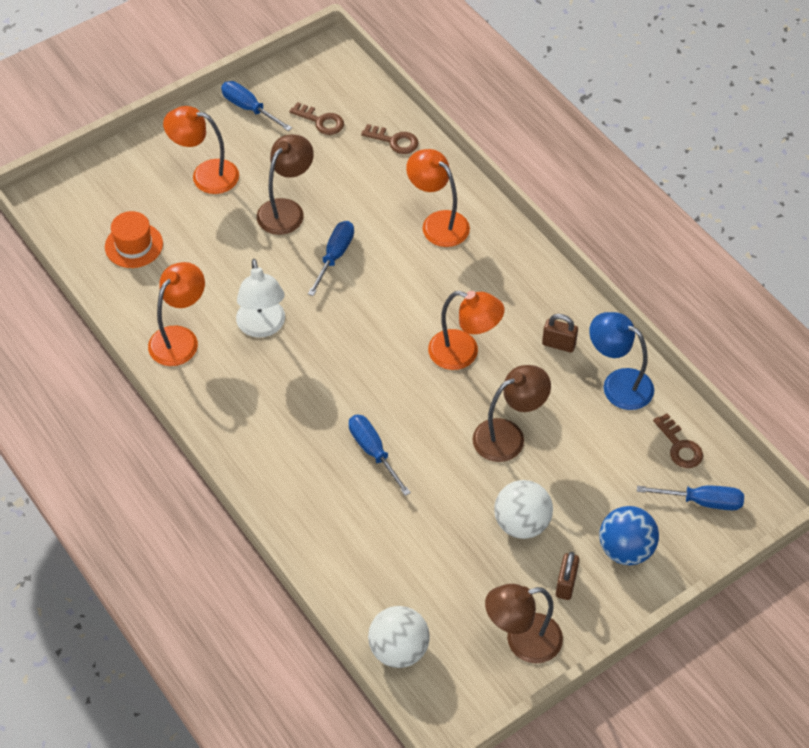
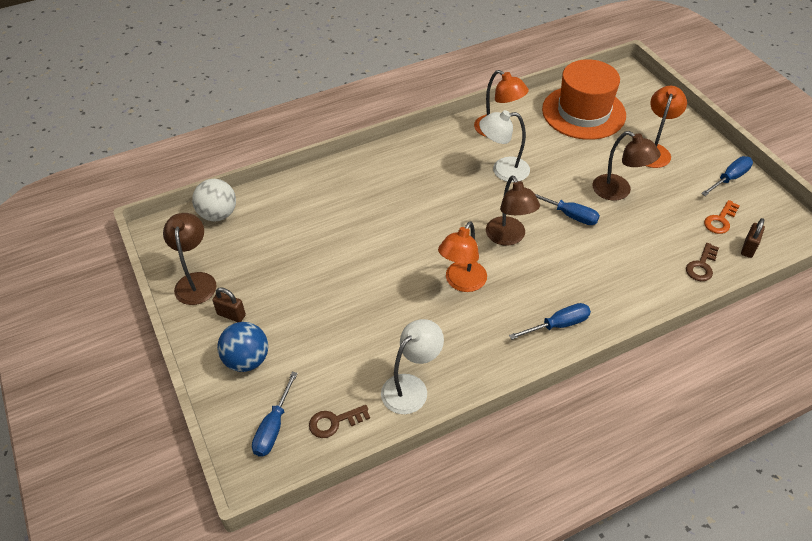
camera: 100 degrees right, 5 degrees down
(134, 245) = (583, 112): orange hat -> orange hat, size x1.98
(321, 121) = (720, 220): brown key -> orange key
(373, 451) = (380, 218): blue screwdriver -> blue screwdriver (558, 325)
(438, 223) = (604, 284): orange lamp -> none
(508, 436) = (375, 300): brown lamp -> brown lamp (509, 237)
(521, 523) = (293, 296): white ball -> none
(558, 344) = (461, 350): brown padlock -> brown padlock (748, 248)
(618, 384) = (411, 387): blue lamp -> white lamp

